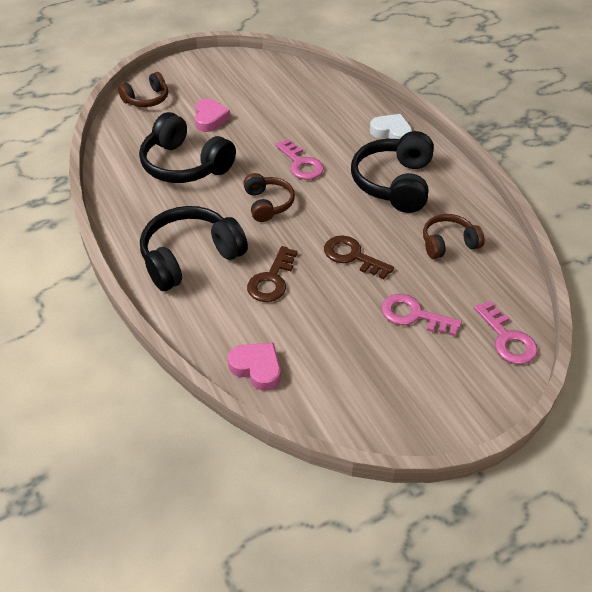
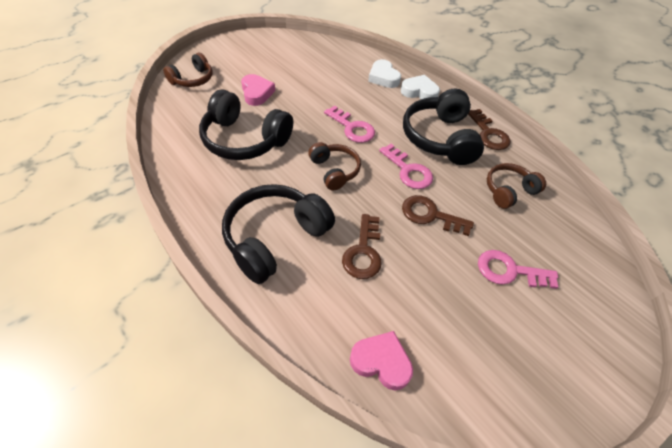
camera: 15 degrees left, 5 degrees up
(355, 113) = (383, 77): none -> white heart
(453, 184) = (488, 134): none -> brown key
(507, 338) = (601, 283): pink key -> pink key (408, 170)

